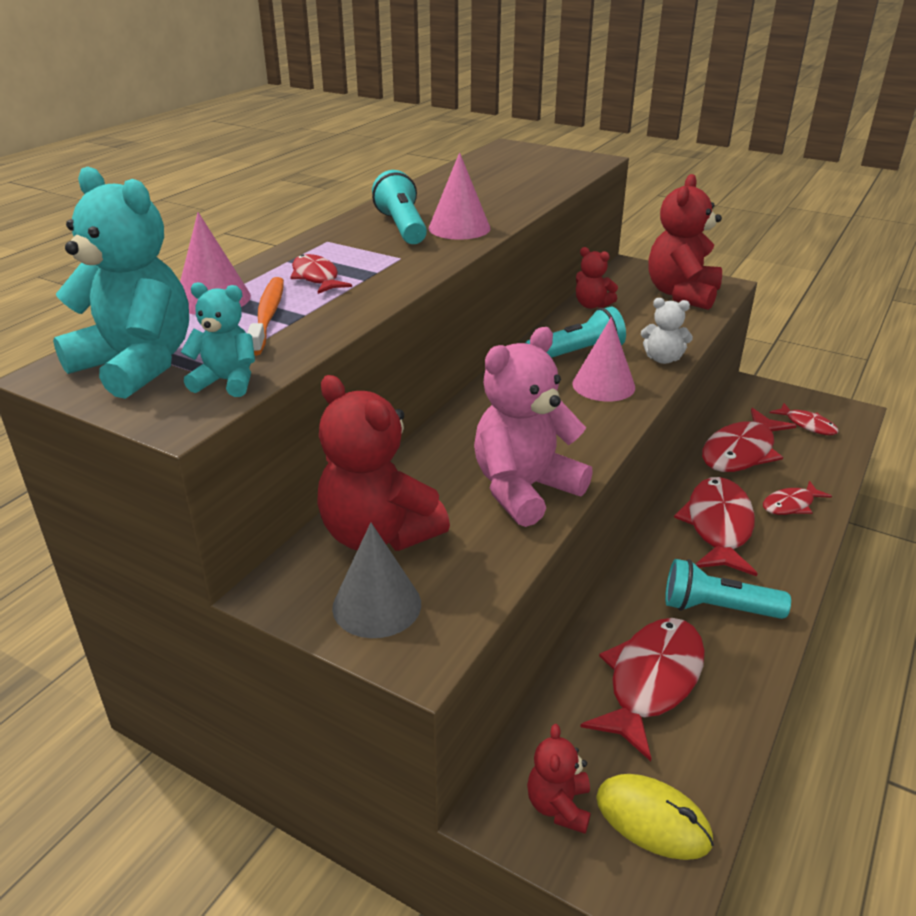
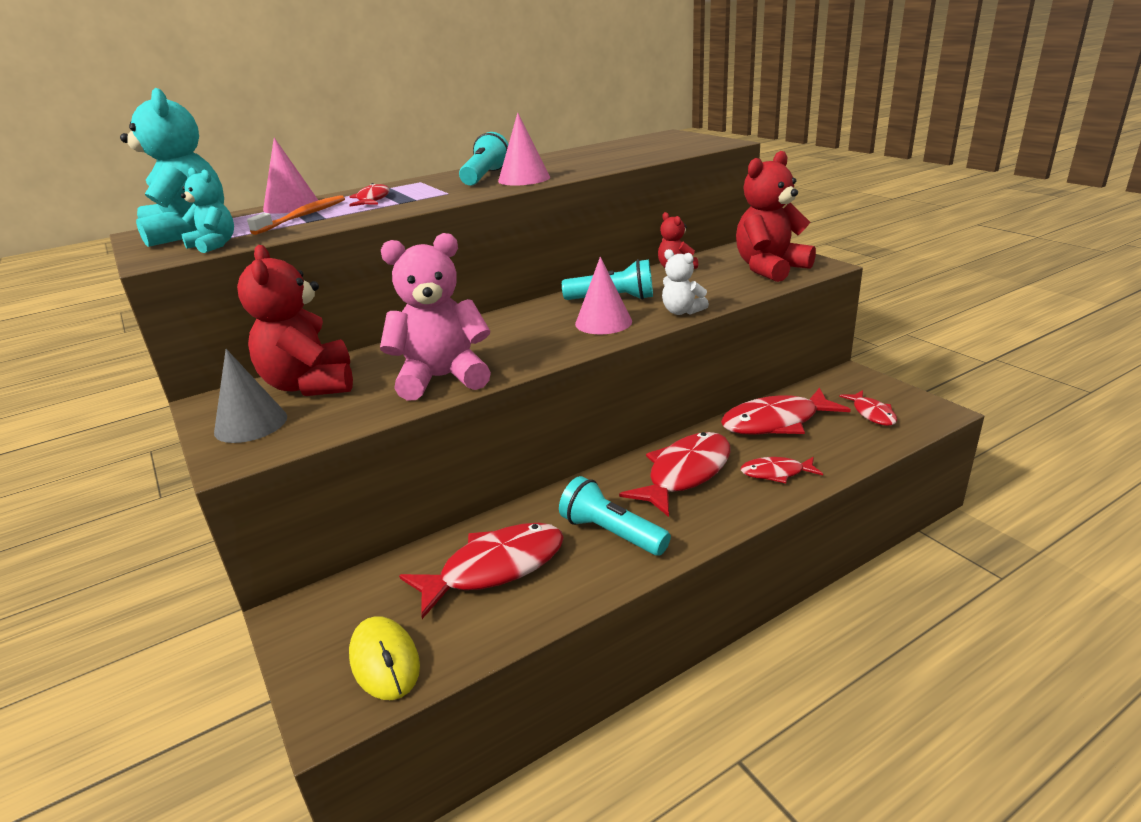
camera: 30 degrees right, 5 degrees down
(558, 805) = (332, 626): red teddy bear -> none

